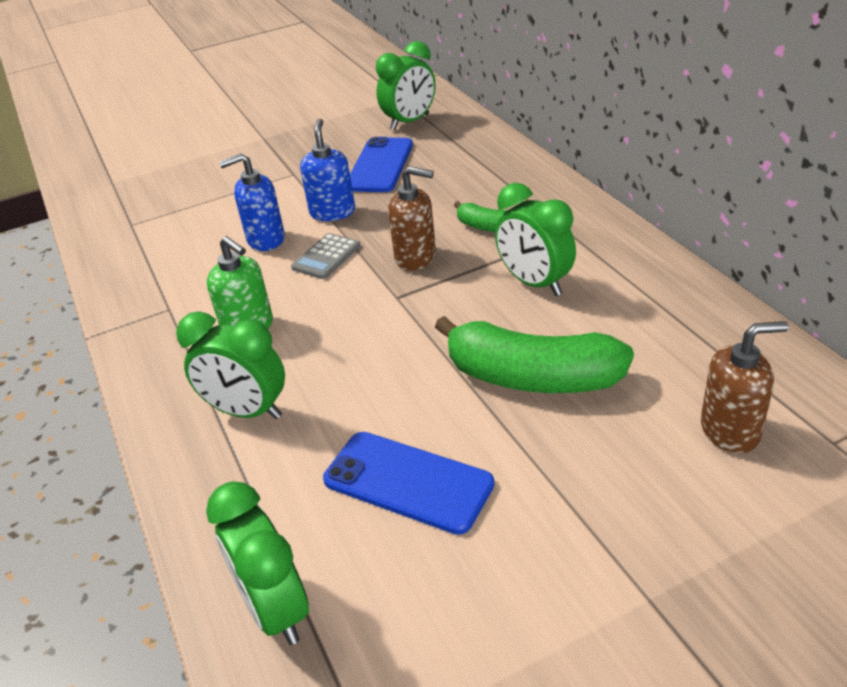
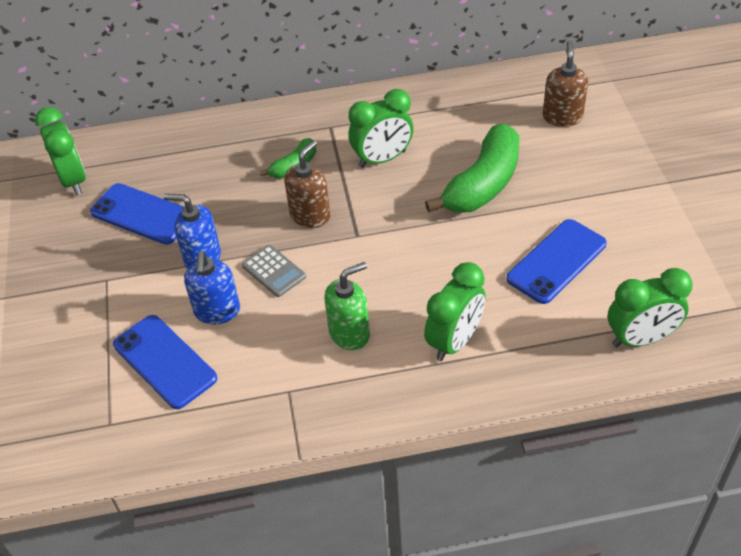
camera: 75 degrees left, 10 degrees up
(201, 230) = (164, 361): none -> blue phone

